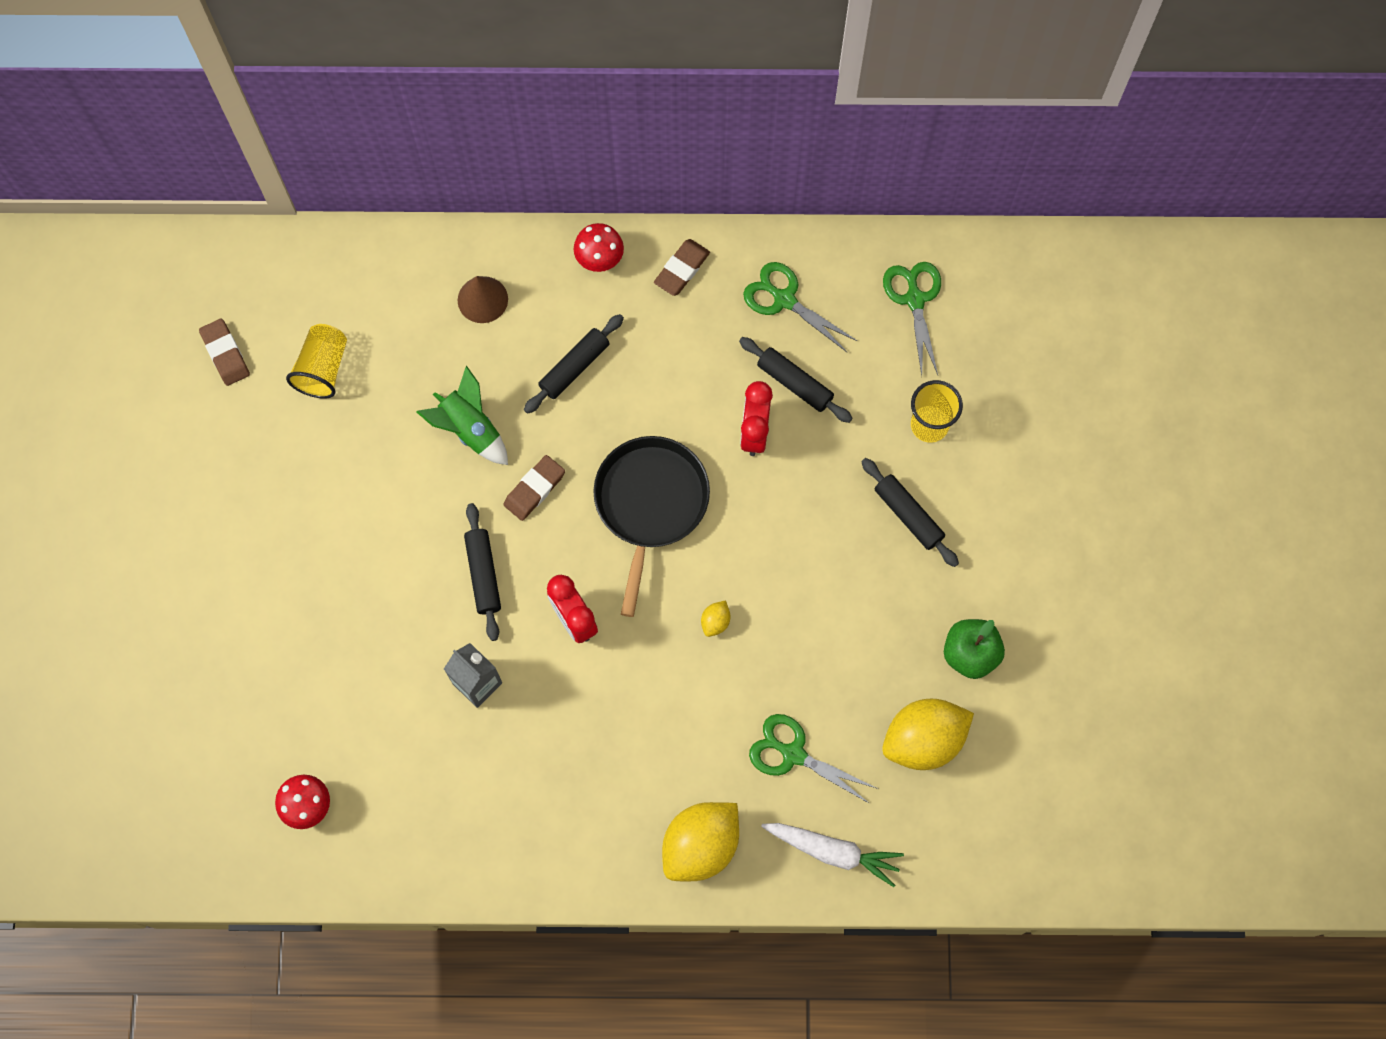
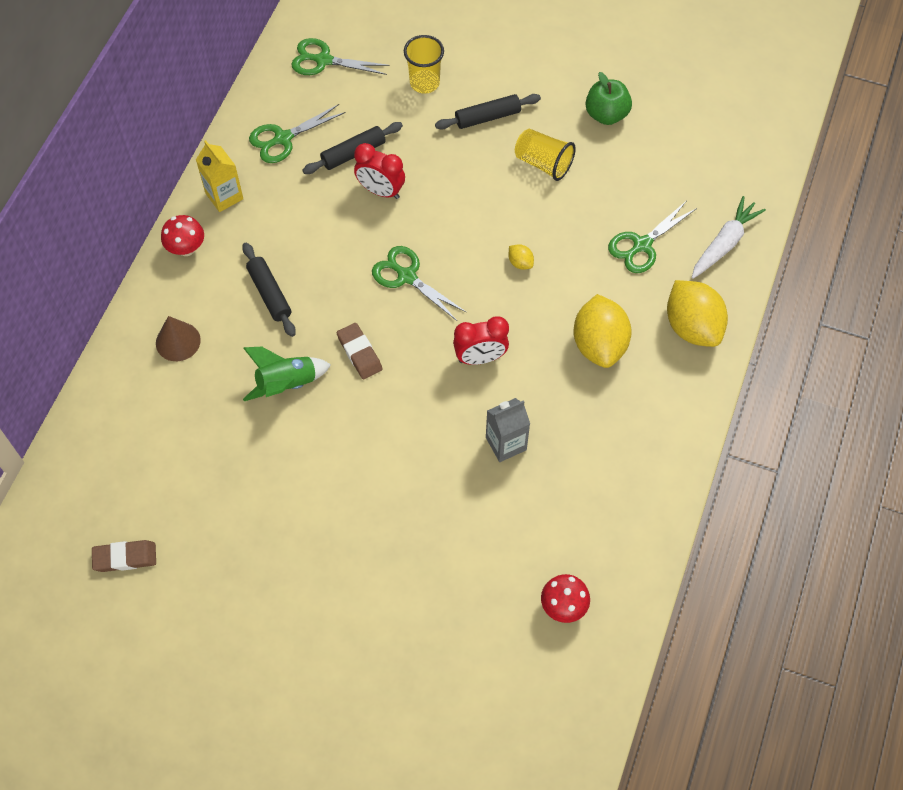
camera: 70 degrees left, 10 degrees down
(323, 369) = (178, 481): yellow cup -> yellow cup (543, 163)
(483, 574) = (415, 411): black rolling pin -> none
(650, 503) = (407, 276): black pan -> green scissors
(682, 269) = (224, 196): brown eraser -> yellow carton
(923, 740) = (660, 162): yellow lemon -> yellow lemon (599, 344)

